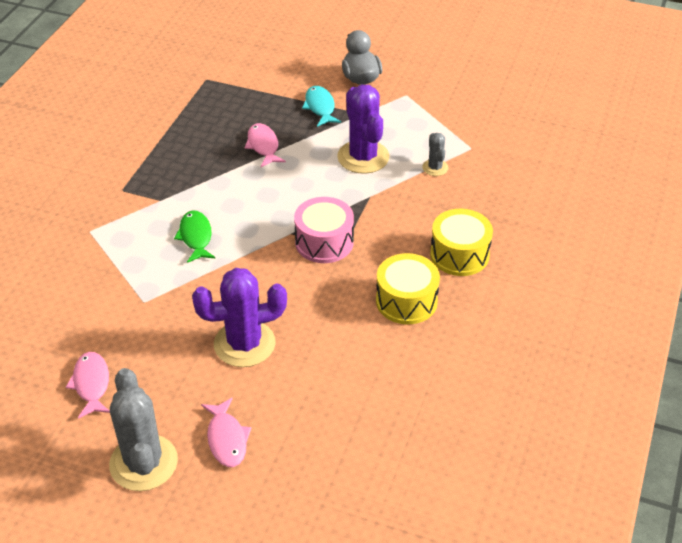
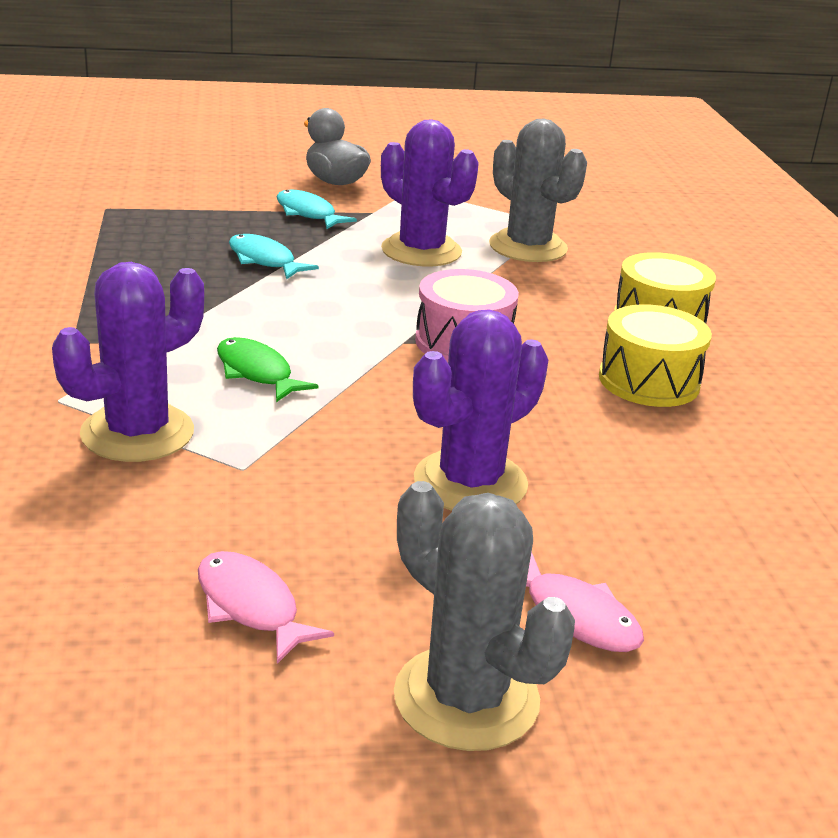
camera: 30 degrees left, 15 degrees down
(111, 264) = (137, 433): none -> purple cactus
(263, 146) = (264, 260): pink fish -> turquoise fish
(435, 168) = (528, 247): grey cactus -> grey cactus, size x2.02

